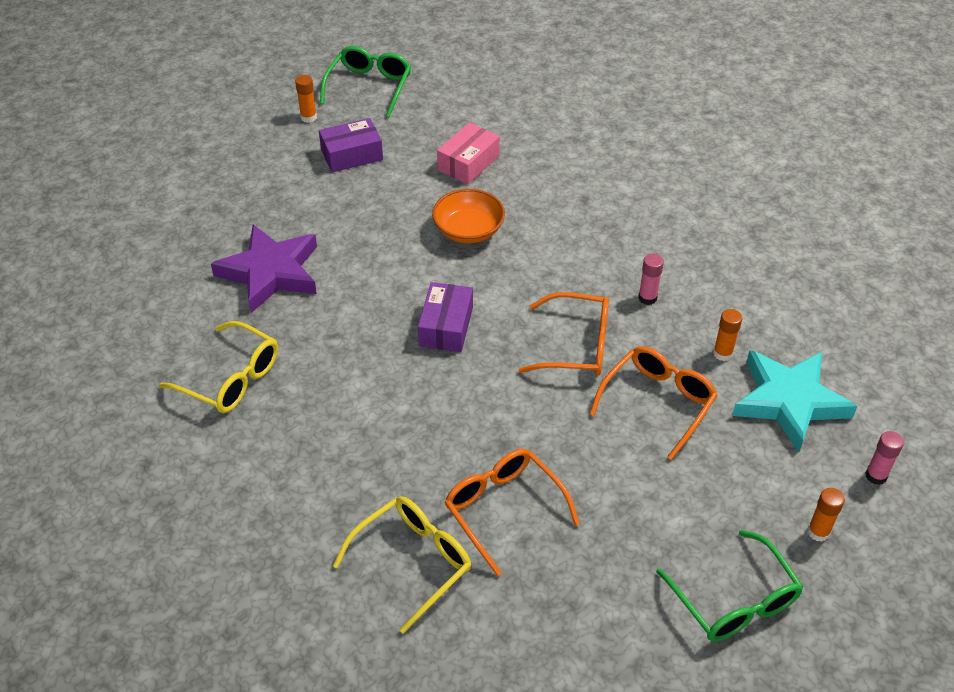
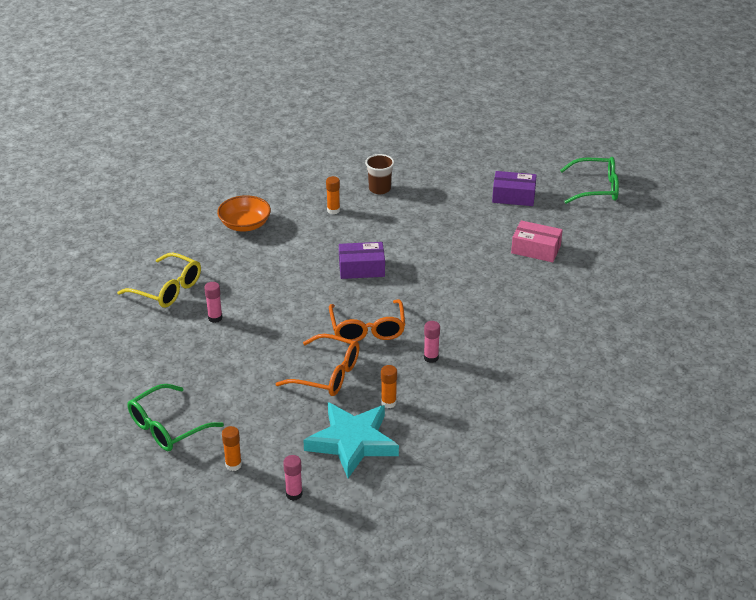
camera: 75 degrees right, 10 degrees down
(231, 378) = (284, 195): yellow glasses -> none
(271, 272) = (379, 189): purple star -> brown cup
(308, 117) = (543, 170): orange glue stick -> orange glue stick (333, 210)
(352, 155) = (513, 196): purple box -> purple box turned 45 degrees counterclockwise
(468, 230) = (461, 262): orange bowl -> orange bowl (245, 225)
(503, 509) = (215, 318): orange glasses -> pink glue stick

